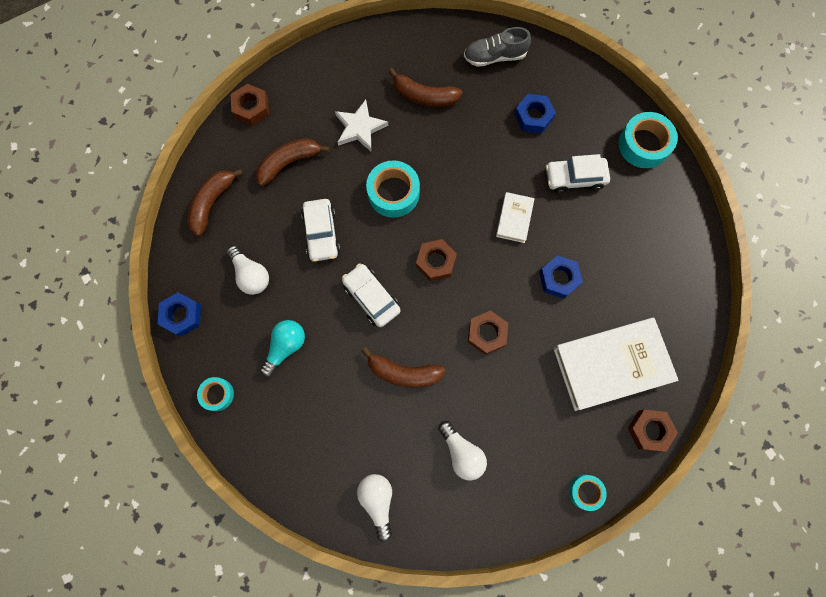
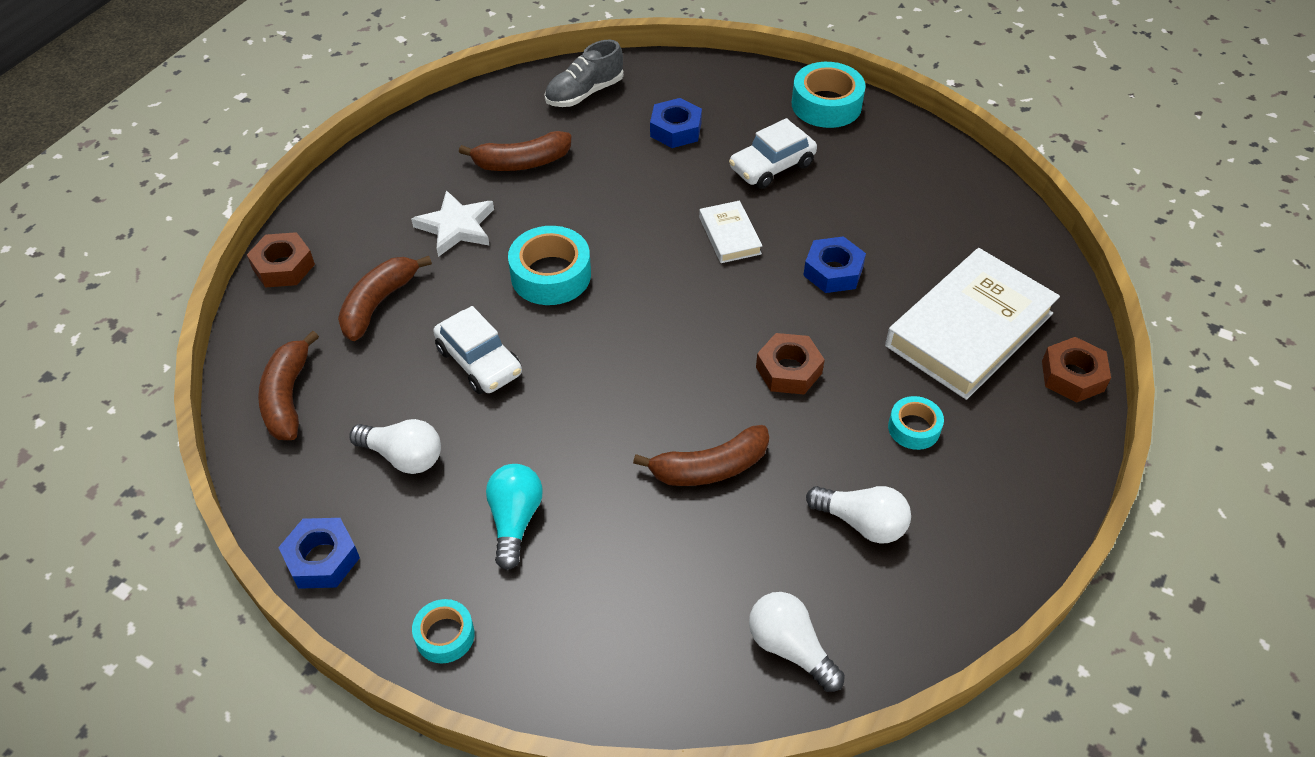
camera: 30 degrees left, 25 degrees down
(371, 297) = (602, 402): white car -> none
(436, 262) = (662, 323): brown nut -> none
(585, 492) = (1055, 483): turquoise tape -> turquoise tape (914, 428)

